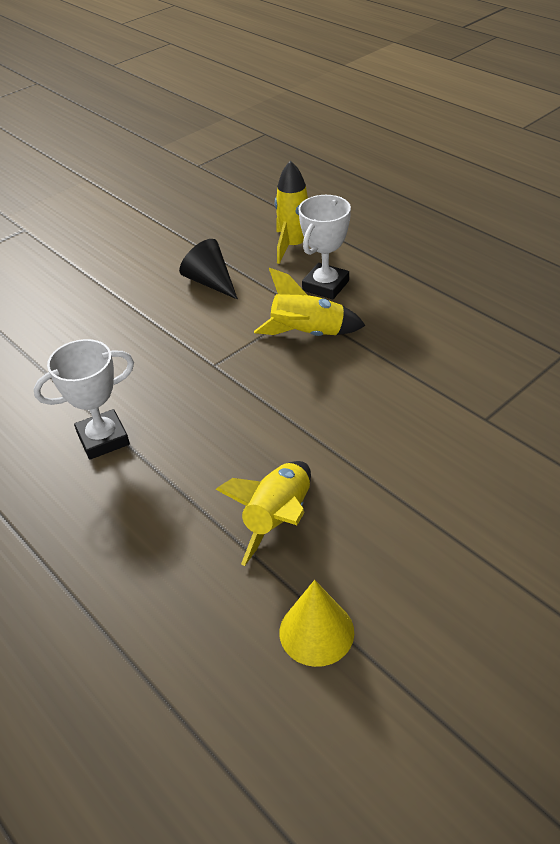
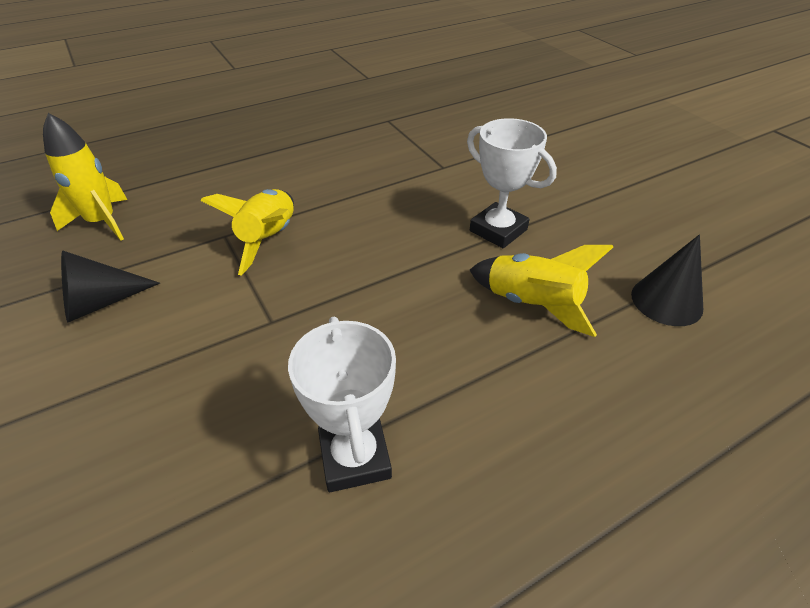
camera: 80 degrees left, 0 degrees up
(316, 632) = (666, 301): yellow cone -> black cone
(325, 286) = (198, 213): white trophy -> white trophy (498, 230)

